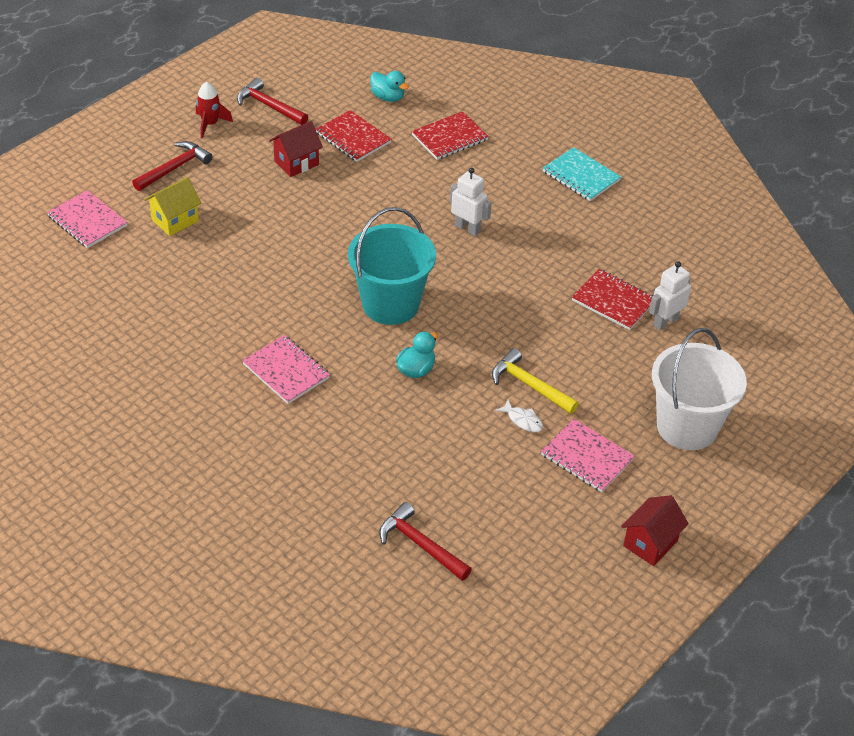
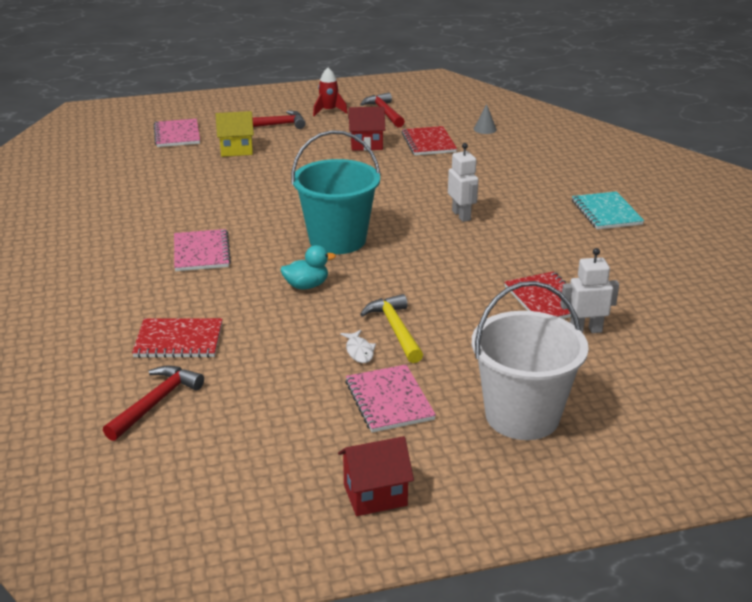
camera: 35 degrees right, 15 degrees down
(388, 97) = (485, 129): turquoise duck -> grey cone
(420, 544) = (156, 402): red hammer -> red hammer turned 45 degrees clockwise
(449, 137) = (510, 162): red notebook -> red notebook (178, 340)

